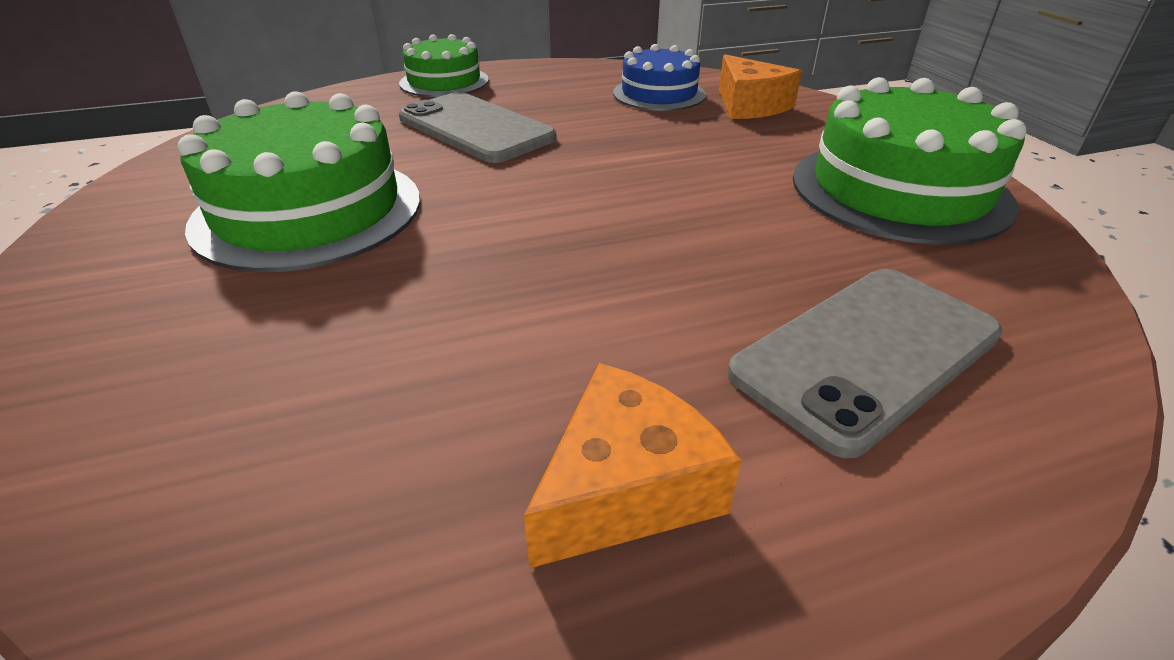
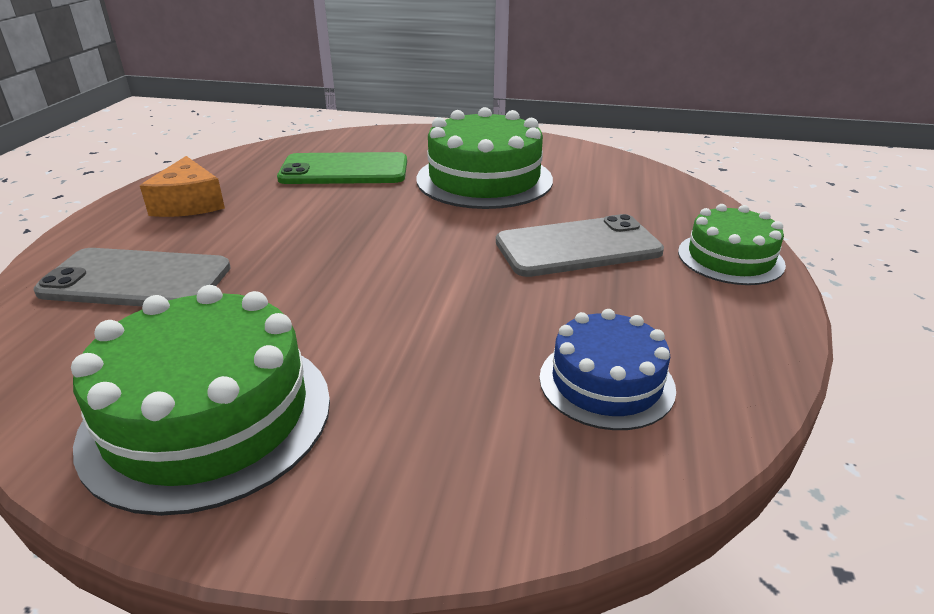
camera: 120 degrees right, 5 degrees down
(320, 355) = (344, 170): none -> green phone
(750, 105) = (508, 443): orange cheese -> none
(866, 353) = (136, 280): grey phone -> grey phone turned 75 degrees counterclockwise

